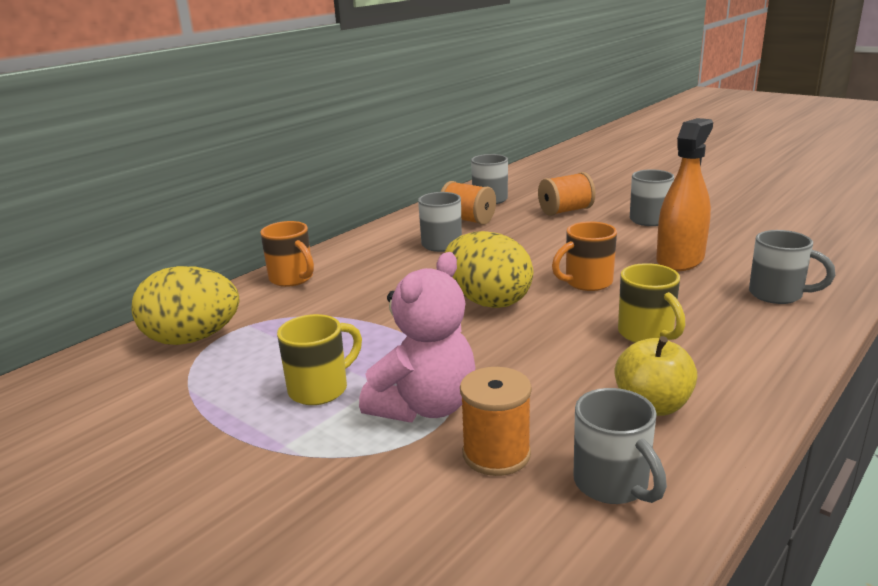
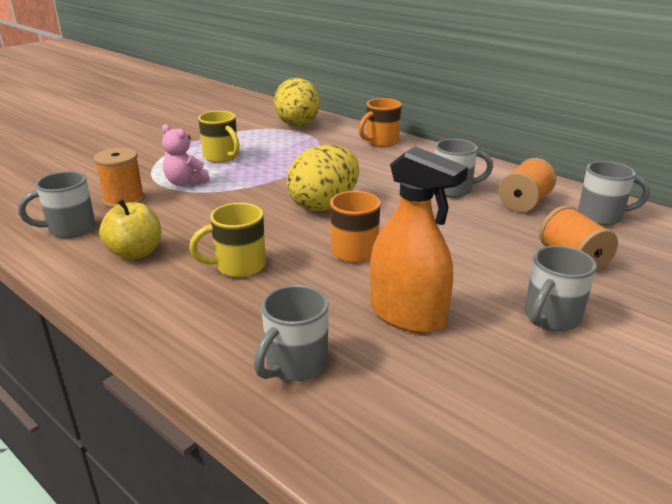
camera: 90 degrees right, 5 degrees up
(424, 407) = (185, 182): pink teddy bear -> pink teddy bear, size x0.61

